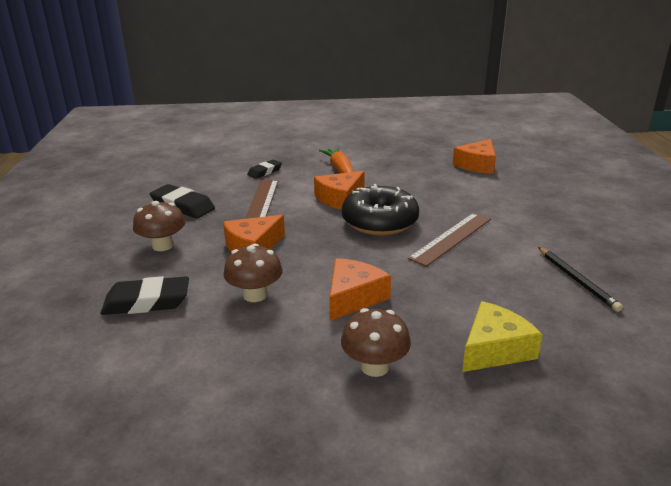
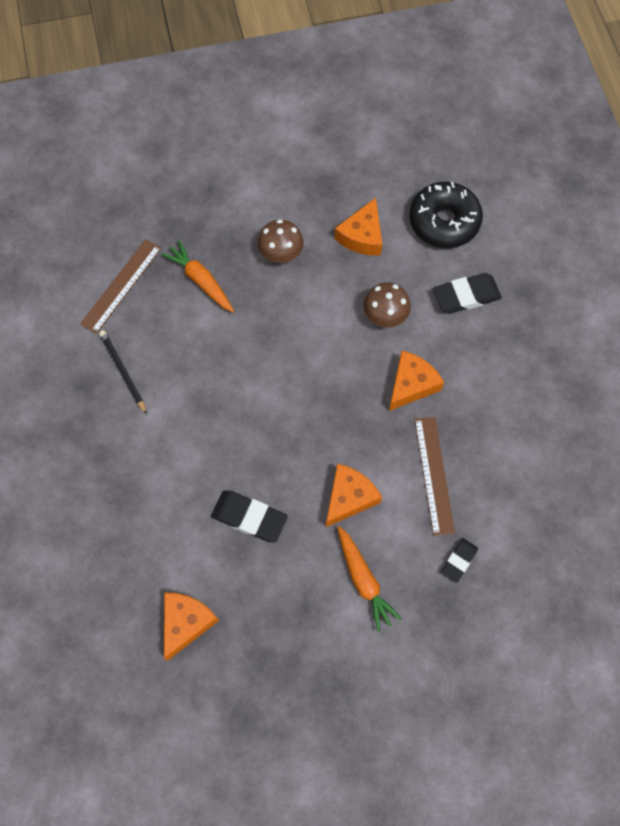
camera: 170 degrees right, 40 degrees up
(163, 246) = (496, 376): brown mushroom -> none
(183, 206) = (516, 455): black eraser -> black eraser (249, 517)
(353, 297) = (306, 324): orange cheese -> orange cheese (362, 236)
(380, 222) = (298, 449): black donut -> black donut (444, 222)
(451, 238) = (226, 427): brown ruler -> brown ruler (121, 286)
(494, 349) = (201, 281): yellow cheese -> orange carrot

